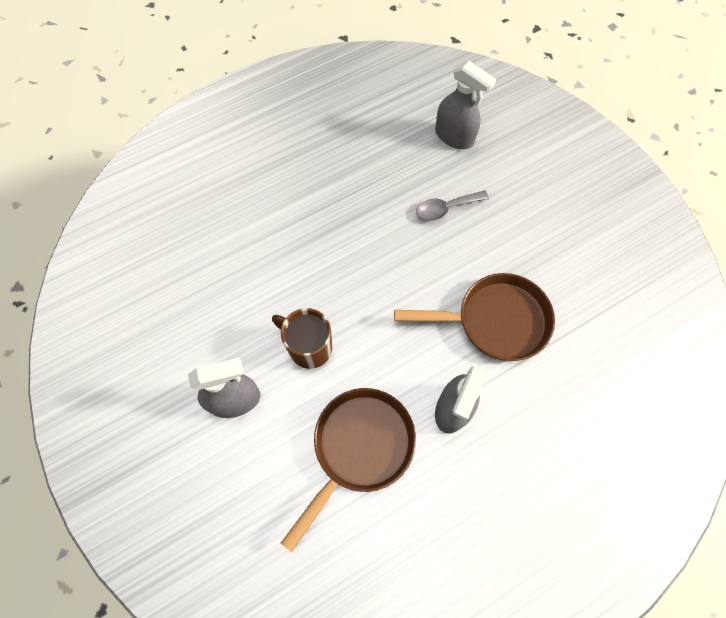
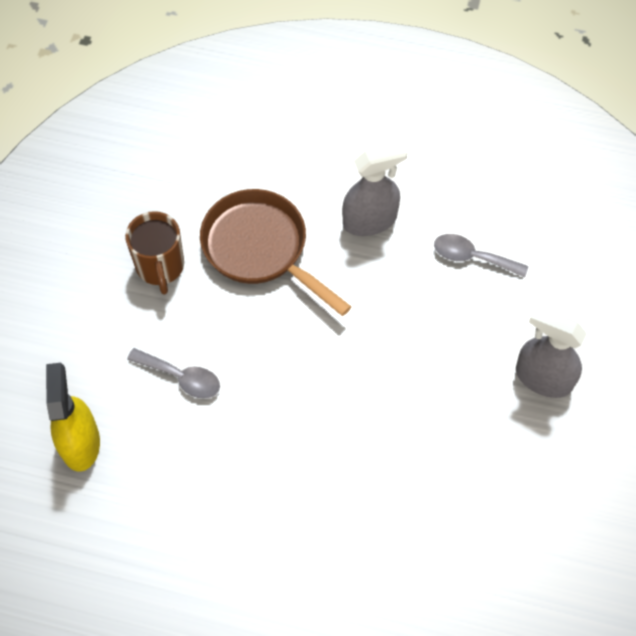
camera: 135 degrees left, 5 degrees down
(309, 347) = (439, 366): brown mug -> brown mug (160, 267)
(359, 448) = (472, 257): brown pan -> grey spoon
(454, 136) = (80, 443): grey spray bottle -> yellow spray bottle

